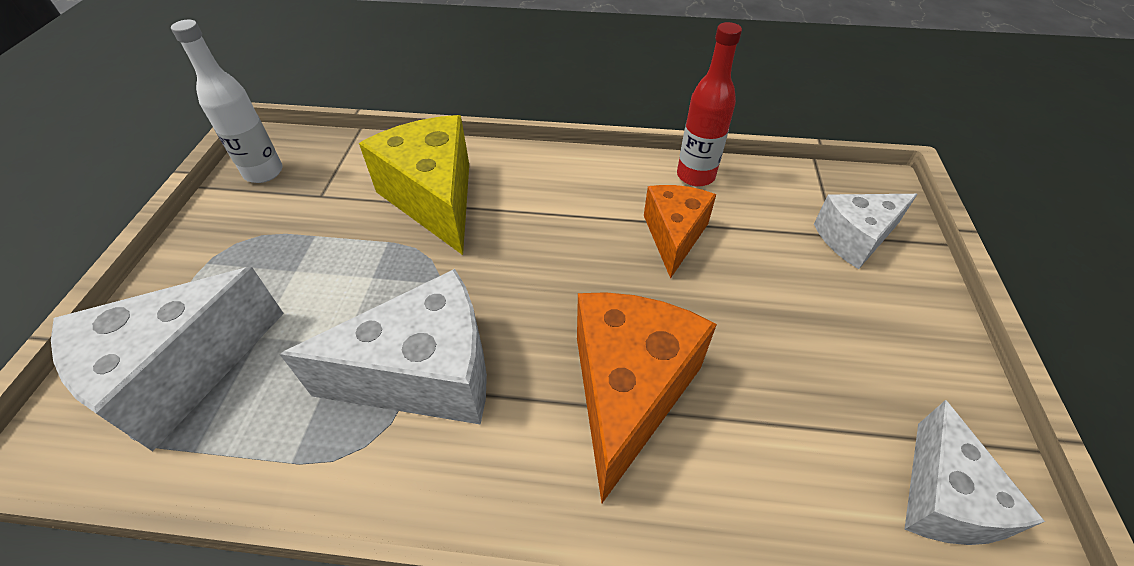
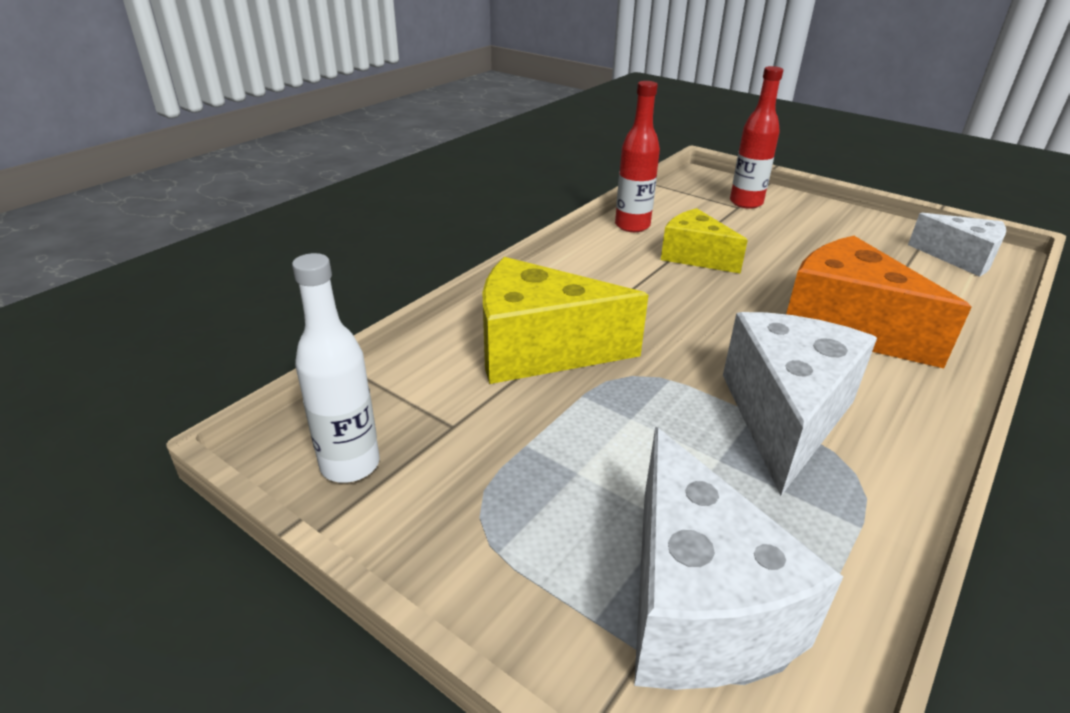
camera: 60 degrees left, 15 degrees down
(674, 236) = (694, 256): orange cheese -> yellow cheese
(854, 239) = (746, 203): white cheese -> red bottle

